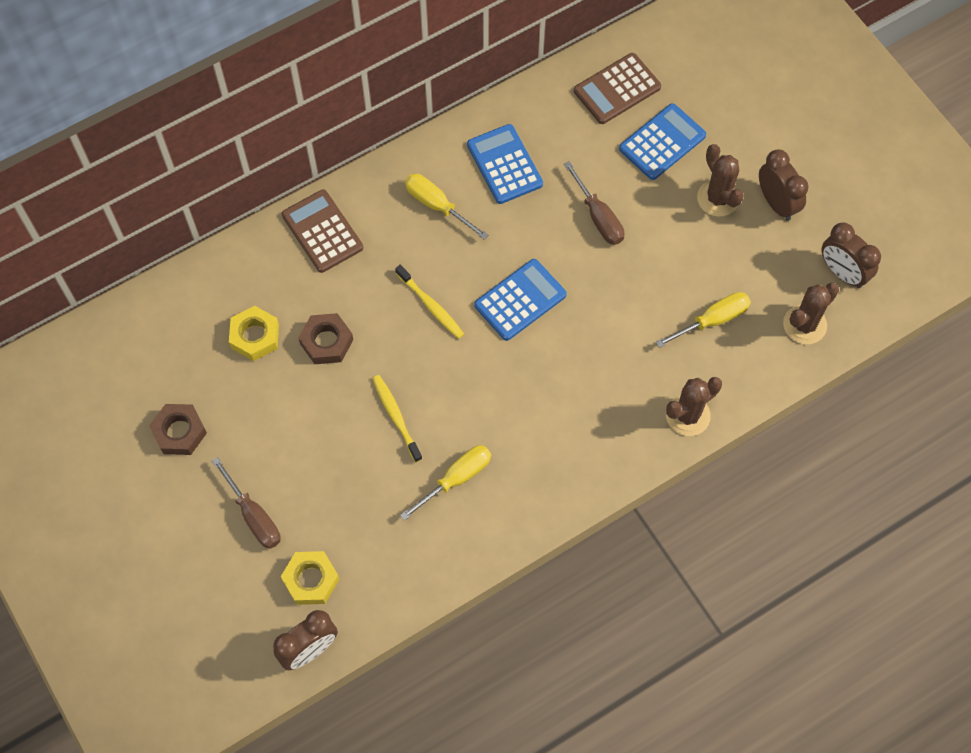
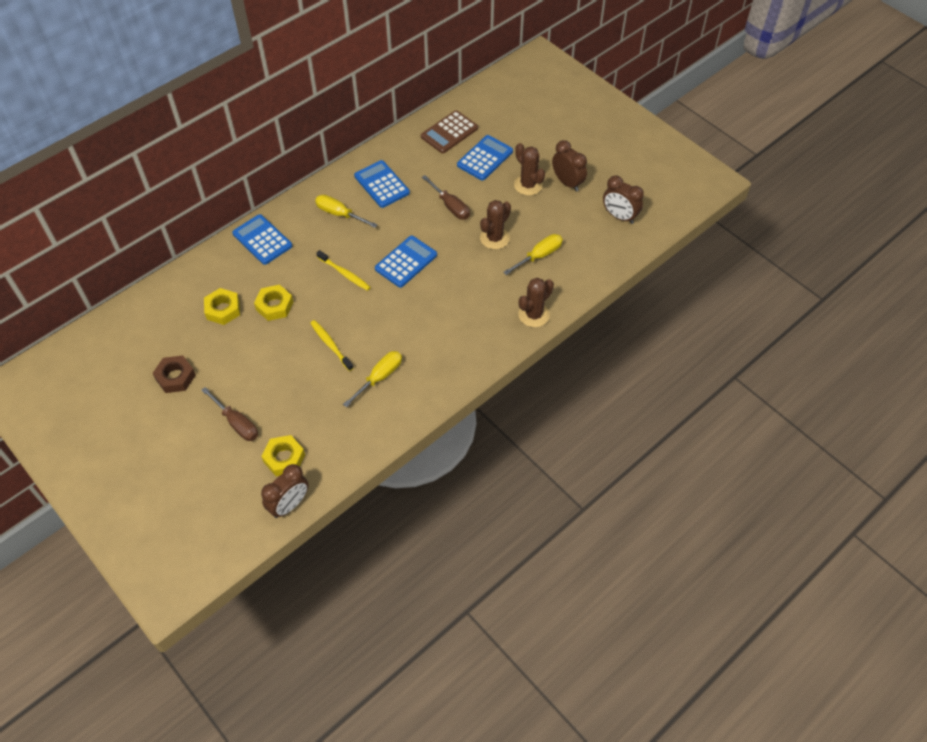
camera: 10 degrees left, 10 degrees down
(322, 231) = (262, 240): brown calculator -> blue calculator
(326, 342) = (274, 306): brown nut -> yellow nut
(804, 325) = (601, 250): brown cactus -> brown cactus (494, 238)

